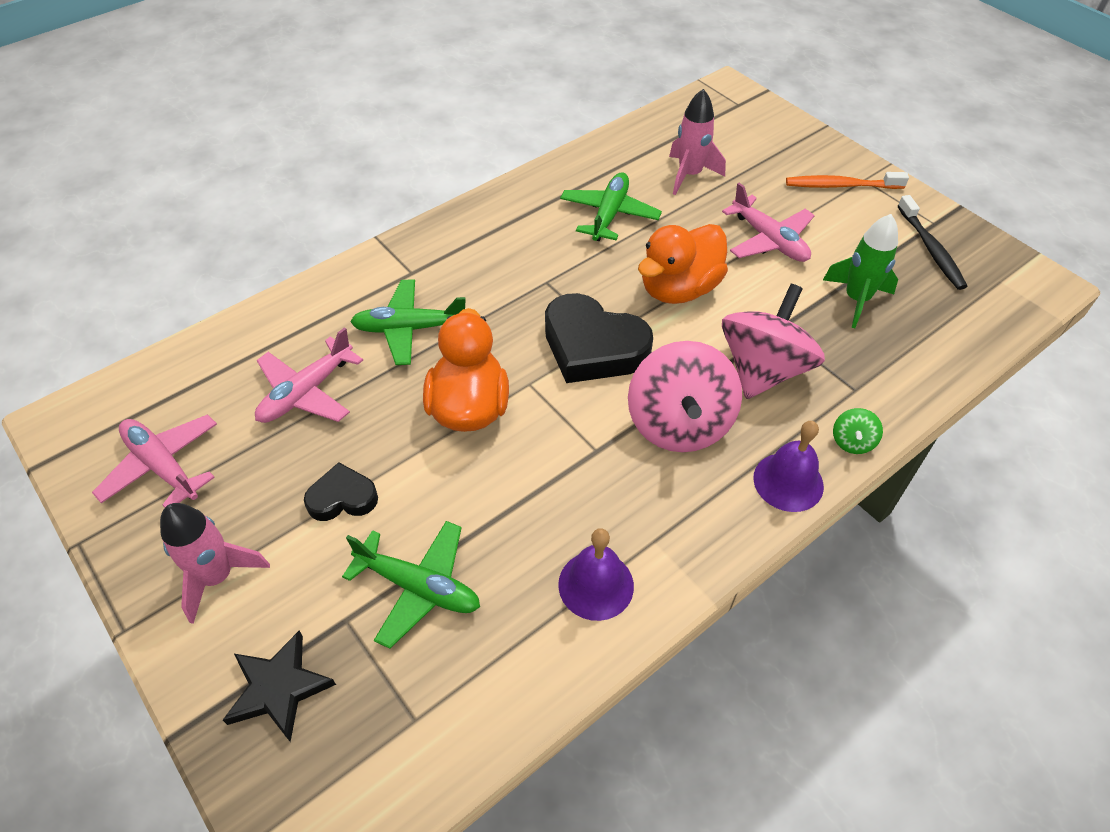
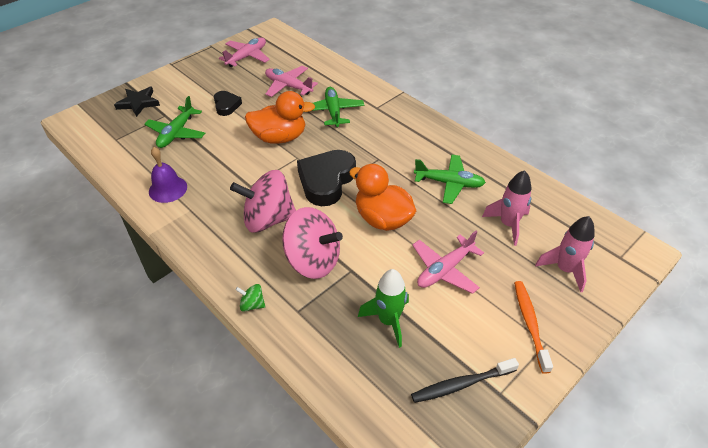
camera: 85 degrees right, 5 degrees down
(217, 576) = (191, 80): pink rocket -> pink rocket (564, 269)
(788, 481) = (223, 269): purple bell -> none

